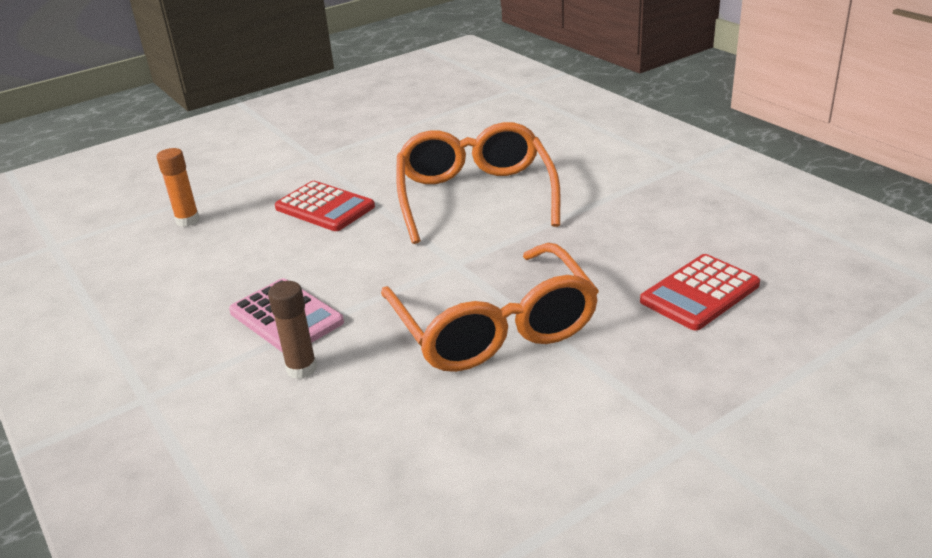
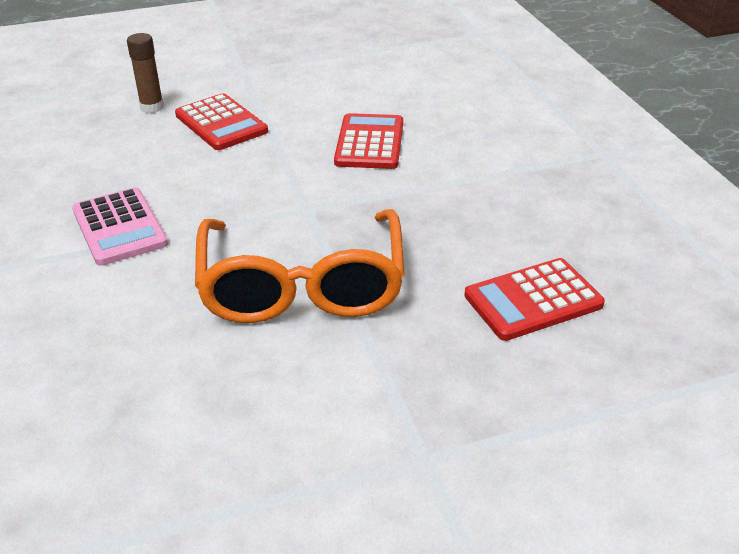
camera: 15 degrees right, 5 degrees up
(187, 220) = (93, 110): orange glue stick -> none
(301, 369) = (101, 282): brown glue stick -> brown glue stick (152, 107)
(475, 197) = (369, 143): orange glasses -> red calculator

